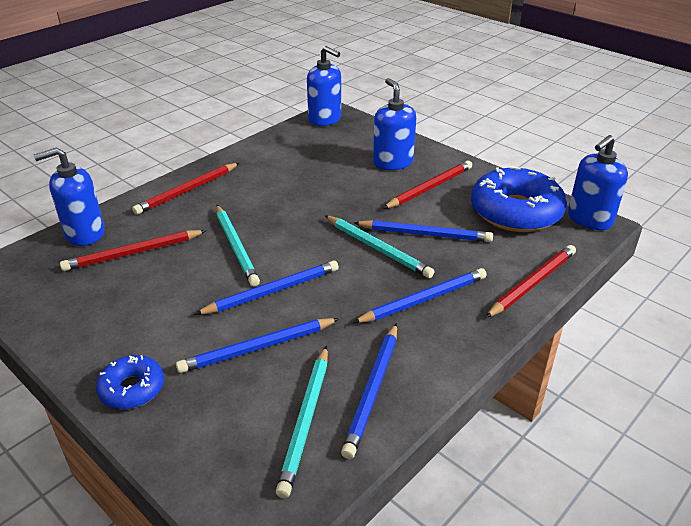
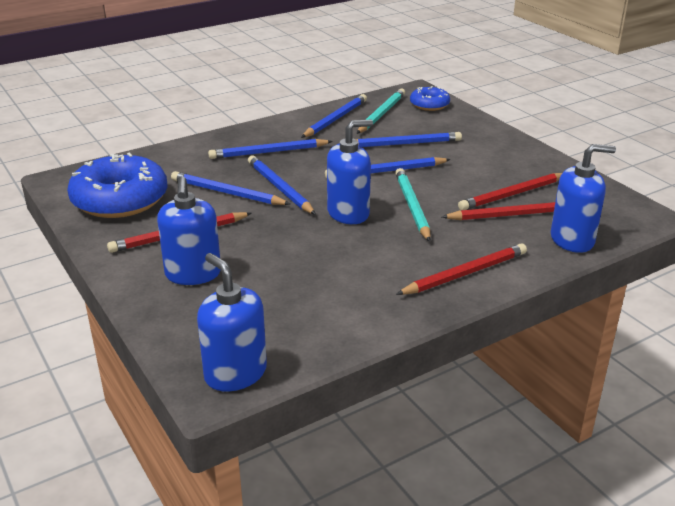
camera: 165 degrees left, 5 degrees down
(132, 389) = (490, 137): blue donut -> blue donut (429, 105)
(377, 248) = (280, 188): turquoise pencil -> blue pencil
(532, 283) = (176, 150): red pencil -> red pencil (512, 194)
(589, 219) = (62, 184): blue soap dispenser -> blue soap dispenser (348, 213)

